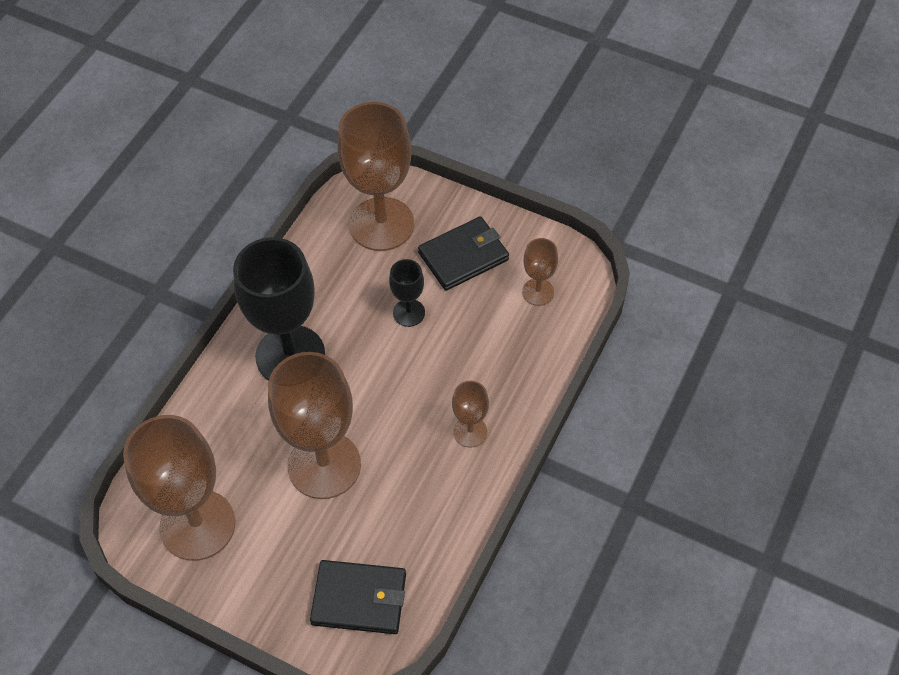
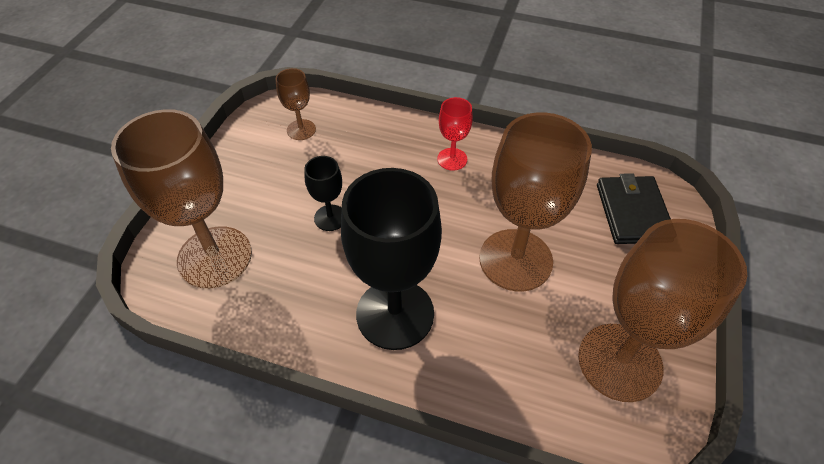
camera: 100 degrees left, 5 degrees down
(463, 256) = (260, 184): black wallet -> none
(470, 432) = (452, 159): brown goblet -> red goblet

